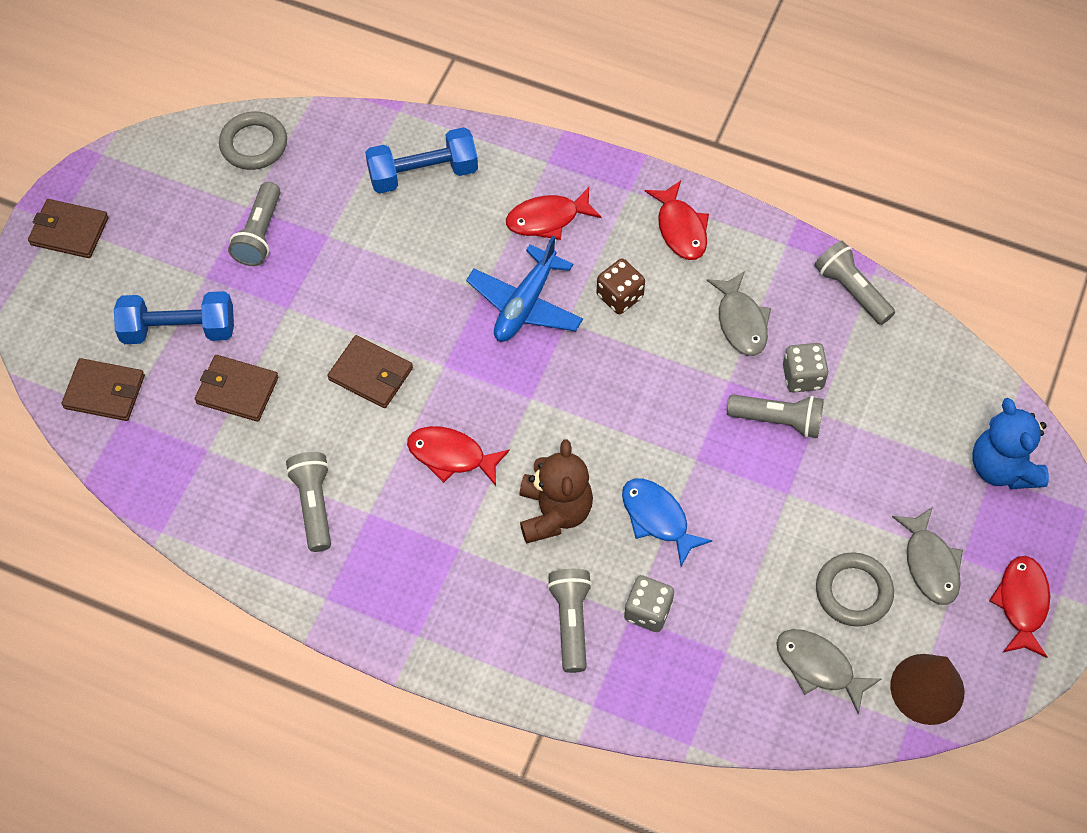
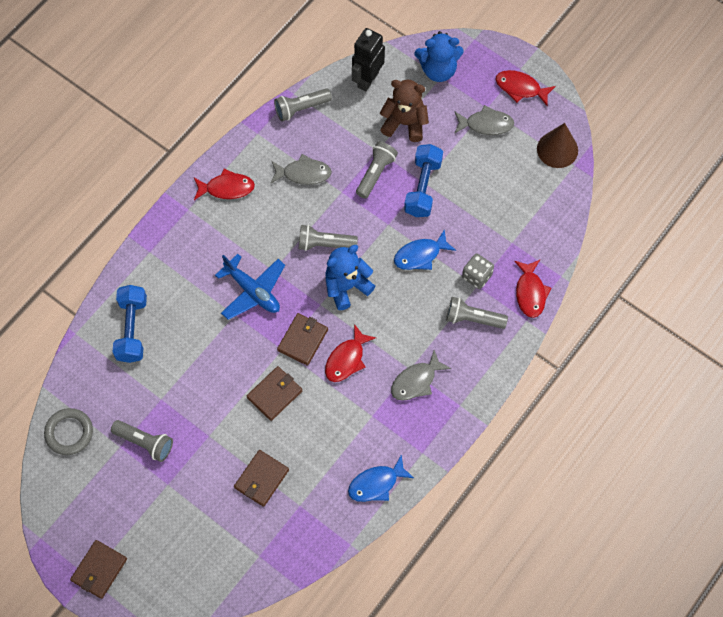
camera: 75 degrees left, 5 degrees up
(104, 392) = (236, 564): brown wallet -> brown wallet (302, 340)
(179, 330) = (203, 508): blue dumbbell -> blue dumbbell (423, 187)
(262, 545) = (376, 483): none -> blue fish
(314, 505) = (357, 447): grey flashlight -> grey flashlight (325, 244)
(547, 219) = (193, 262): red fish -> red fish (530, 292)
(554, 512) = (401, 310): brown teddy bear -> brown teddy bear (404, 123)
(571, 427) = (347, 286): none -> blue teddy bear
(620, 296) = (264, 235): brown dice -> none
(802, 377) = (351, 152): grey dice -> none
(819, 667) = (532, 198): grey fish -> grey fish (416, 381)
(853, 592) = (492, 167): grey ring -> none
(940, 369) = (367, 79): none -> black robot

